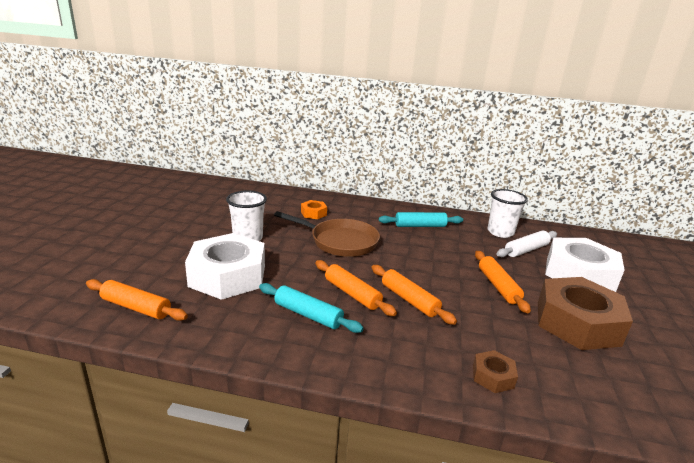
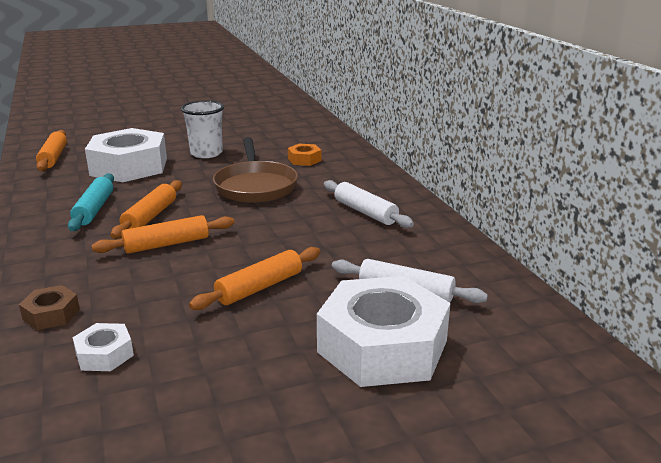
camera: 60 degrees right, 0 degrees up
(409, 300) = (167, 244): orange rolling pin -> orange rolling pin turned 45 degrees clockwise
(420, 226) = (365, 212): turquoise rolling pin -> white rolling pin
(500, 232) = (438, 264): white cup -> none
(560, 364) = (104, 354): none -> white nut
(577, 323) = (219, 358): brown nut -> none

